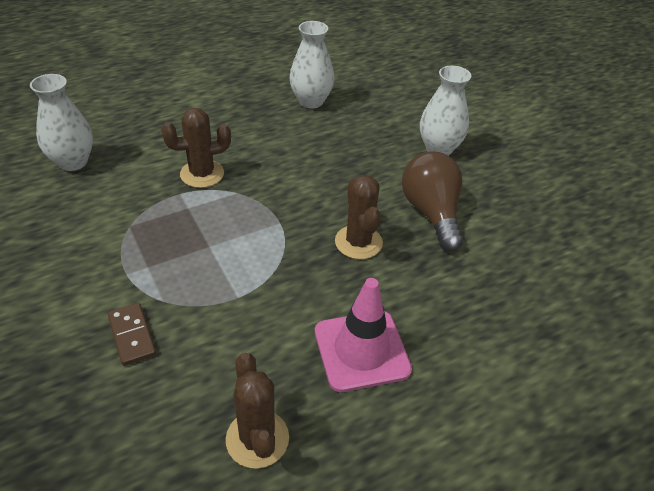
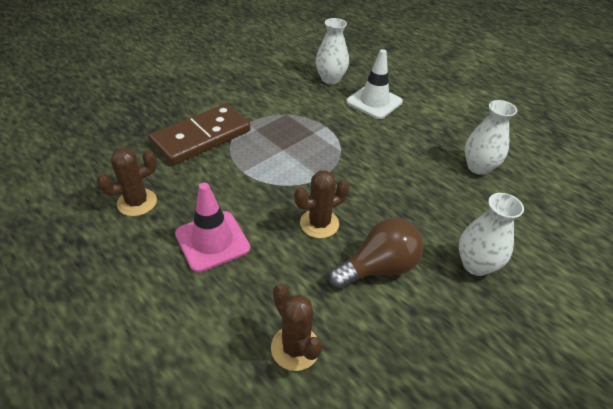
camera: 75 degrees right, 0 degrees up
(132, 335) = (201, 137): brown domino -> brown domino, size x2.29
(154, 137) = (374, 102): none -> white traffic cone
(202, 174) = (350, 130): brown cactus -> brown cactus (295, 348)

